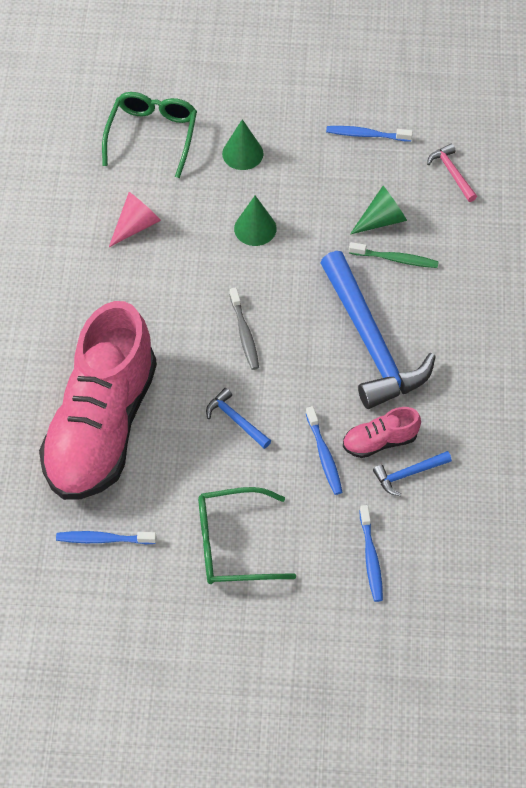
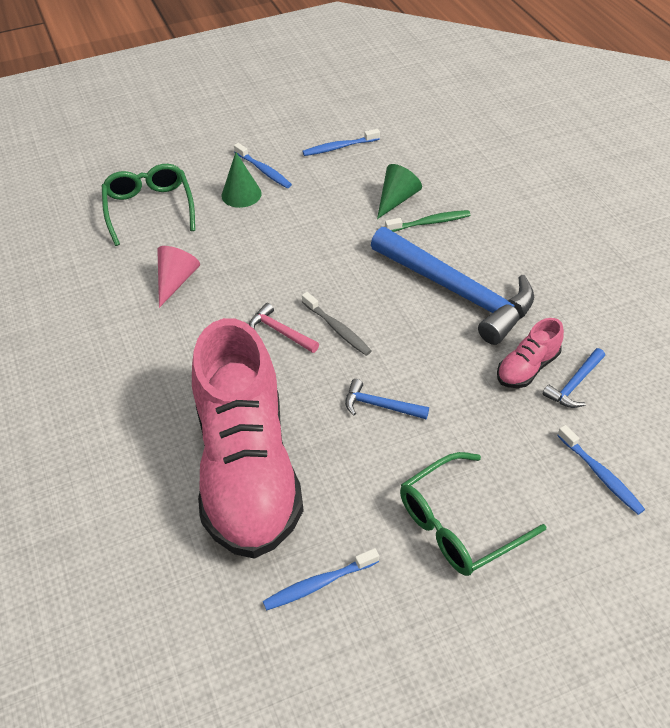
camera: 25 degrees left, 10 degrees down
(255, 228) = (290, 244): green cone -> none
(324, 455) = (486, 401): blue toothbrush -> blue toothbrush (263, 170)
(451, 173) = (428, 149): pink hammer -> pink hammer (280, 331)

